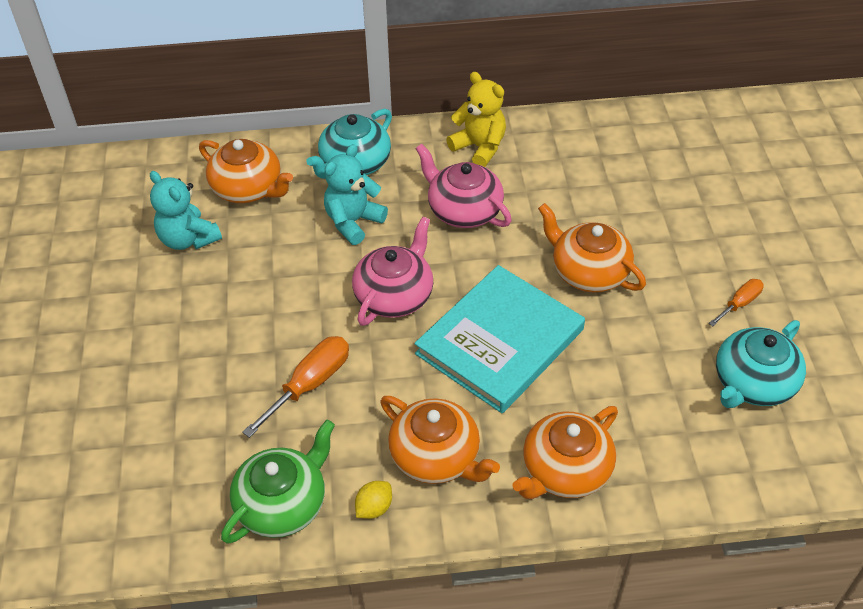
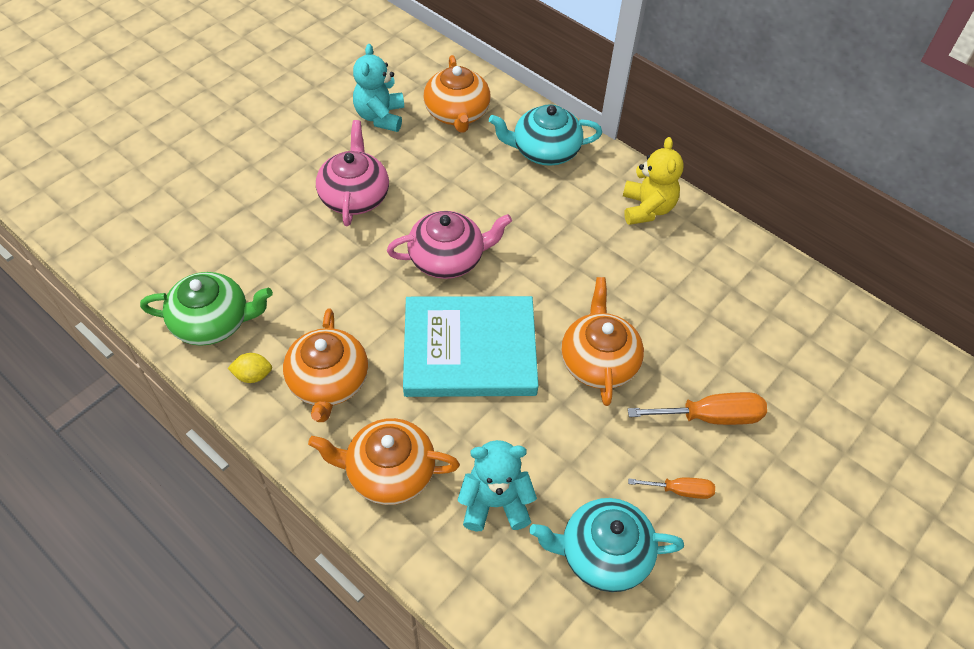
camera: 45 degrees right, 5 degrees up
(310, 384) = (323, 267): orange screwdriver -> orange screwdriver (711, 417)
(353, 222) = (490, 188): turquoise teddy bear -> turquoise teddy bear (495, 503)
(463, 210) = (572, 242): pink teapot -> pink teapot (354, 196)

